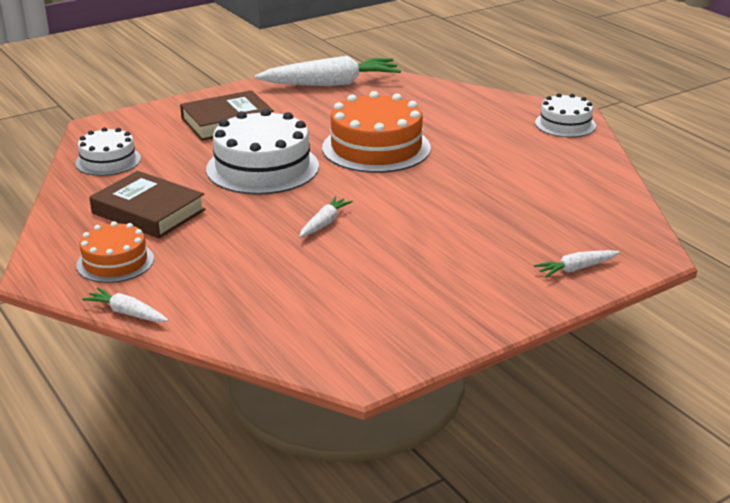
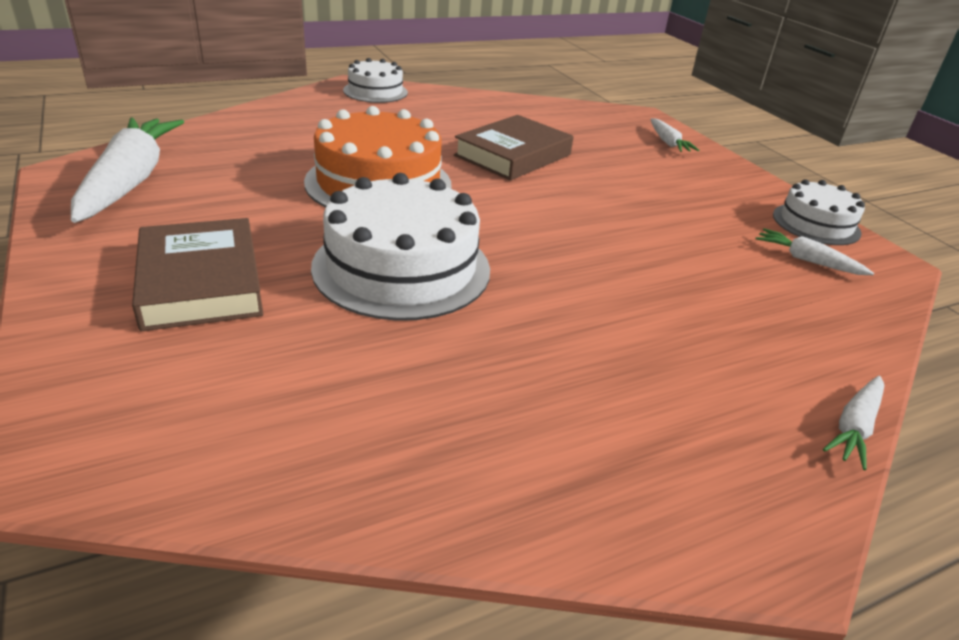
camera: 85 degrees left, 5 degrees up
(108, 161) = (286, 443): white cake -> white cake (816, 224)
(115, 262) = (707, 438): orange cake -> none
(148, 212) = (530, 392): brown book -> brown book (513, 155)
(324, 223) = (580, 242): white carrot -> white carrot (807, 260)

